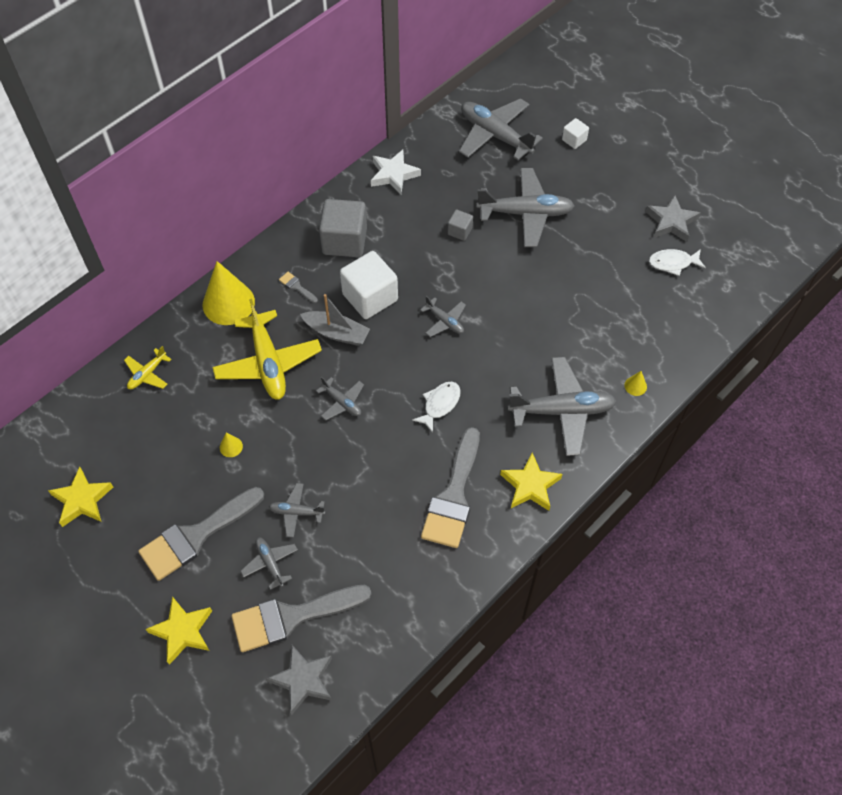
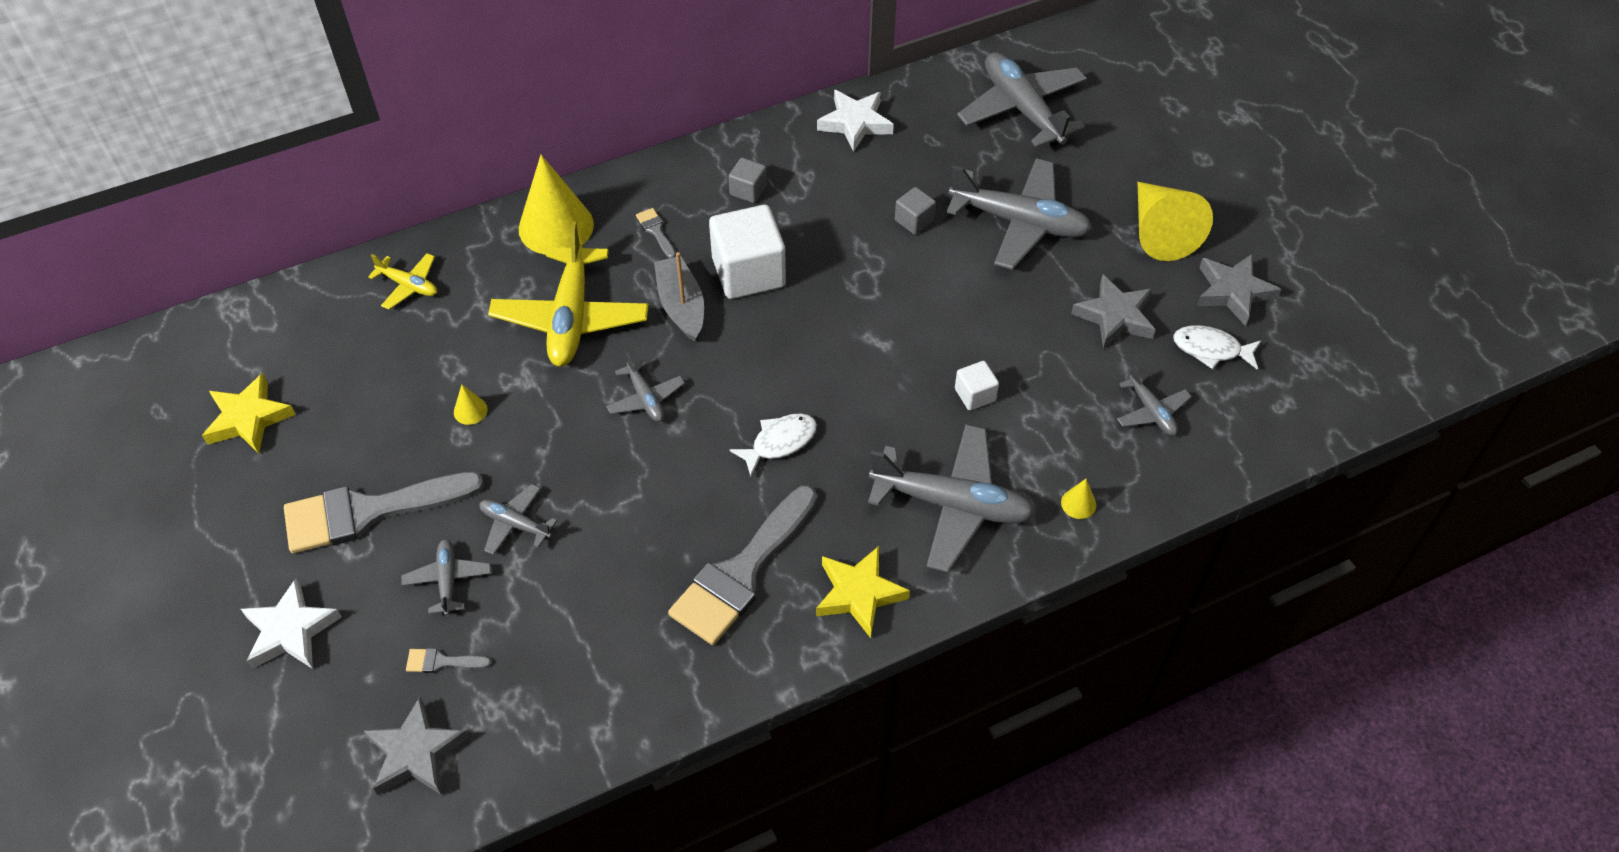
camera: 20 degrees right, 5 degrees down
(147, 374) = (408, 285): yellow plane -> yellow plane turned 120 degrees counterclockwise
(183, 631) = (290, 631): yellow star -> white star
(291, 617) = (442, 662): grey brush -> grey brush, size x0.40
(337, 333) = (681, 306): grey boat -> grey boat turned 150 degrees counterclockwise
(344, 241) = (748, 190): grey cube -> grey cube, size x0.49
(444, 321) = (838, 333): grey plane -> grey plane (1151, 411)
(574, 140) = (1134, 144): white cube -> white cube (975, 395)
(608, 259) = (1115, 316): none -> grey star
(612, 194) = (1160, 231): none -> yellow cone

